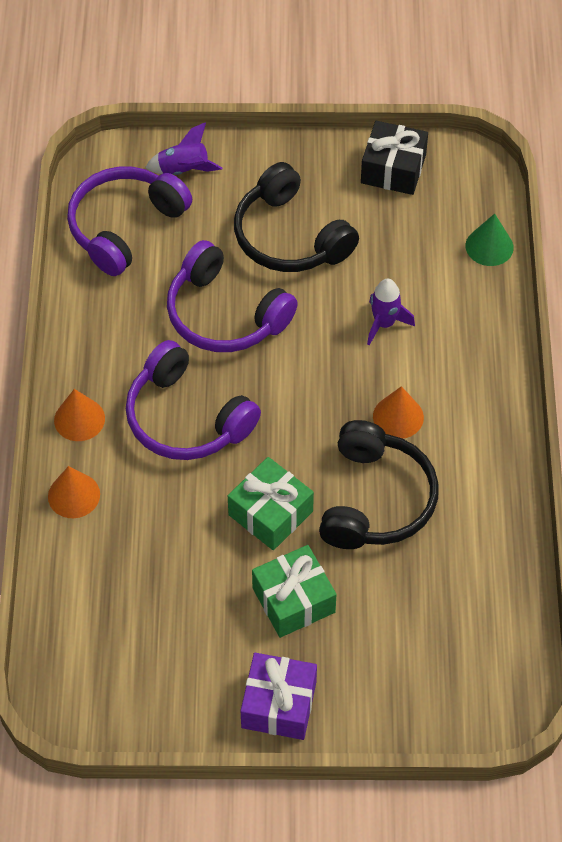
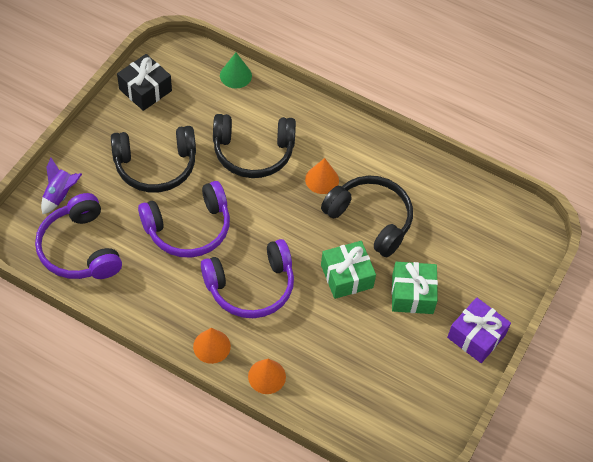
camera: 65 degrees left, 0 degrees up
(384, 323) = (253, 152): purple rocket -> black headphones

